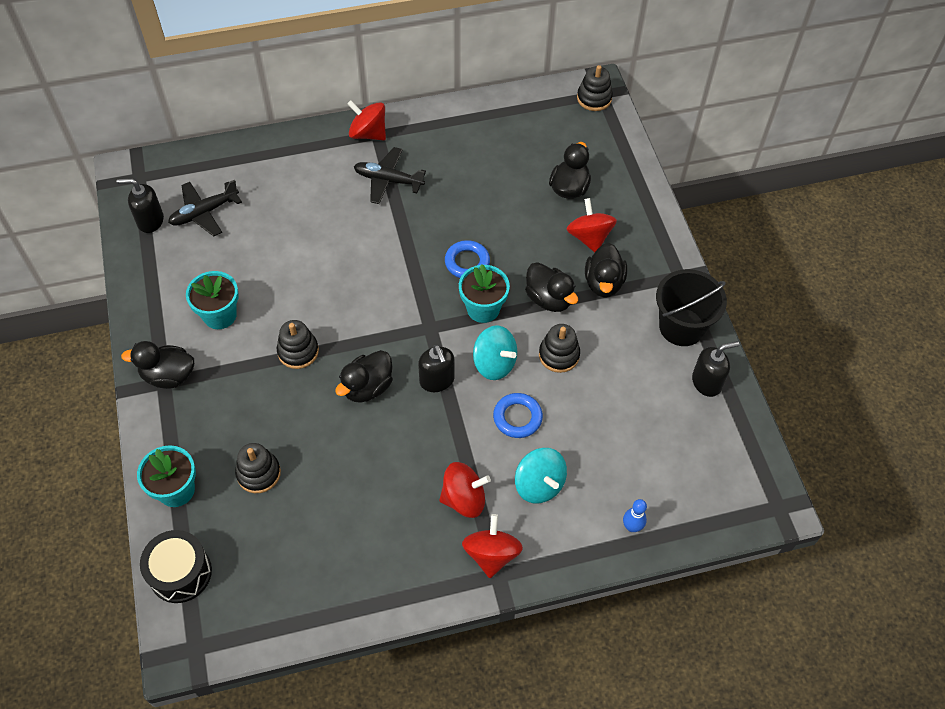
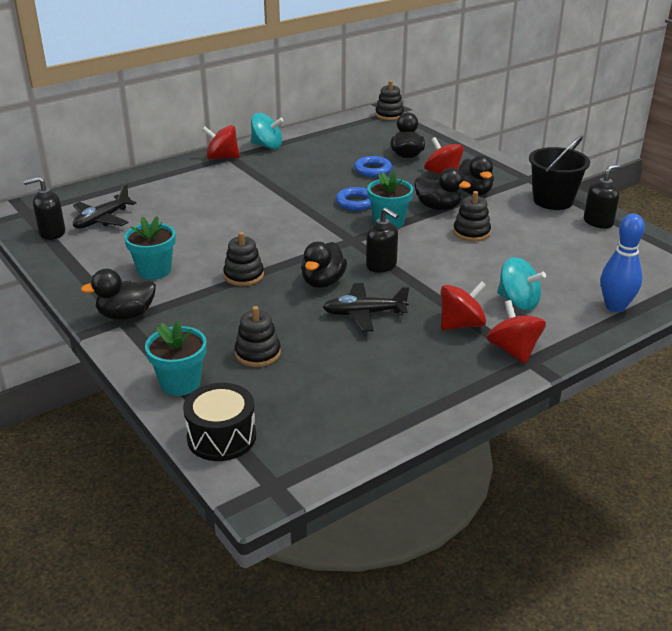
camera: 20 degrees left, 25 degrees down
(388, 180) = (257, 176): black plane -> black plane (364, 314)
(494, 363) = (422, 247): turquoise spinning top -> turquoise spinning top (267, 146)
(517, 417) = (467, 270): blue ring -> blue ring (373, 170)
(632, 527) = (615, 307): blue bowling pin -> blue bowling pin, size x1.80

